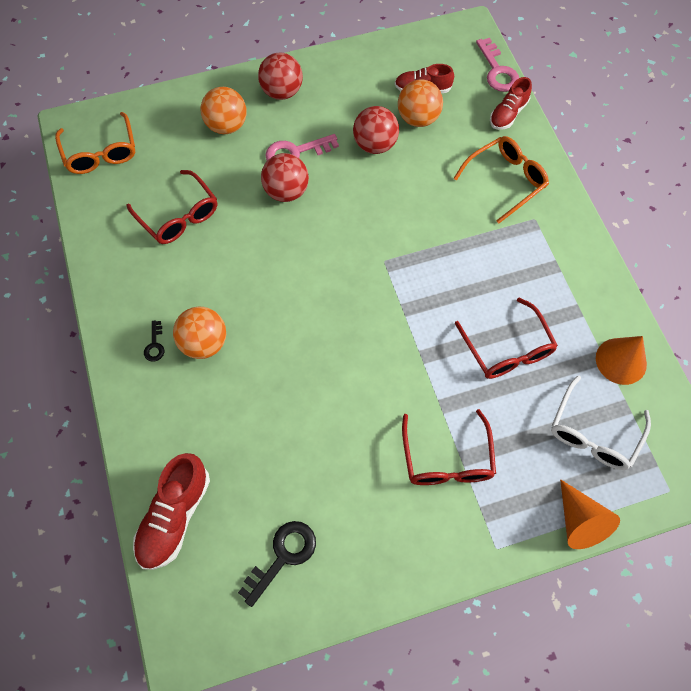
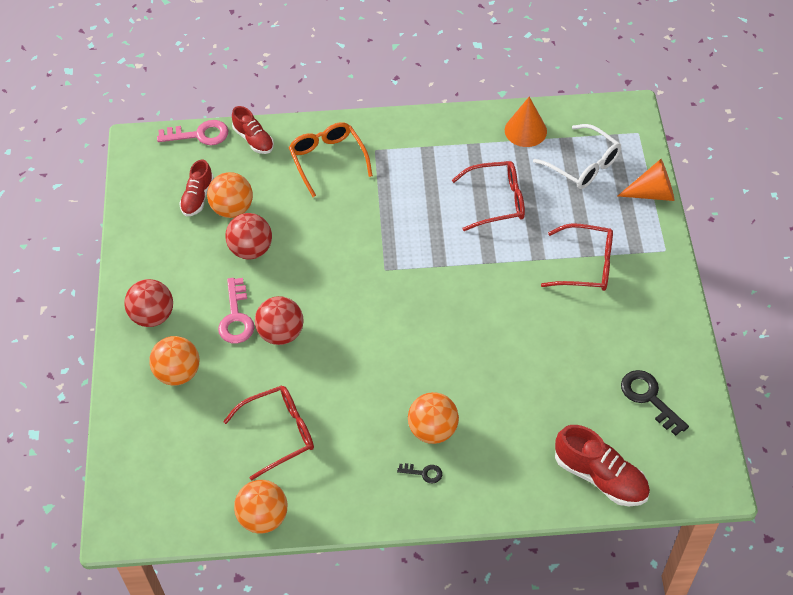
camera: 75 degrees left, 10 degrees down
(92, 225) = (263, 517): none -> orange ball
(100, 152) = (168, 500): orange glasses -> none

